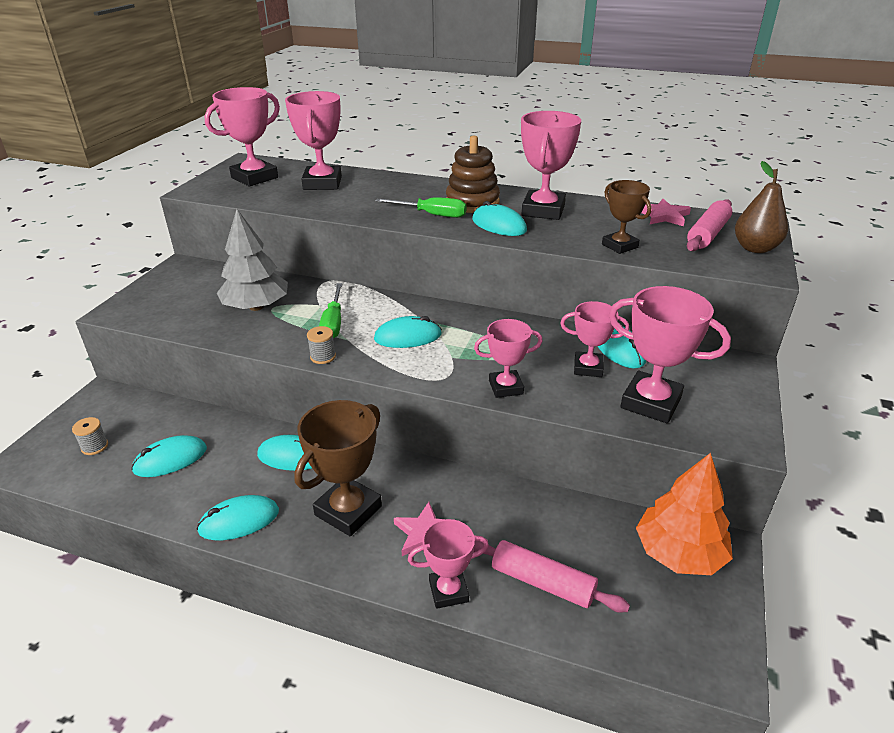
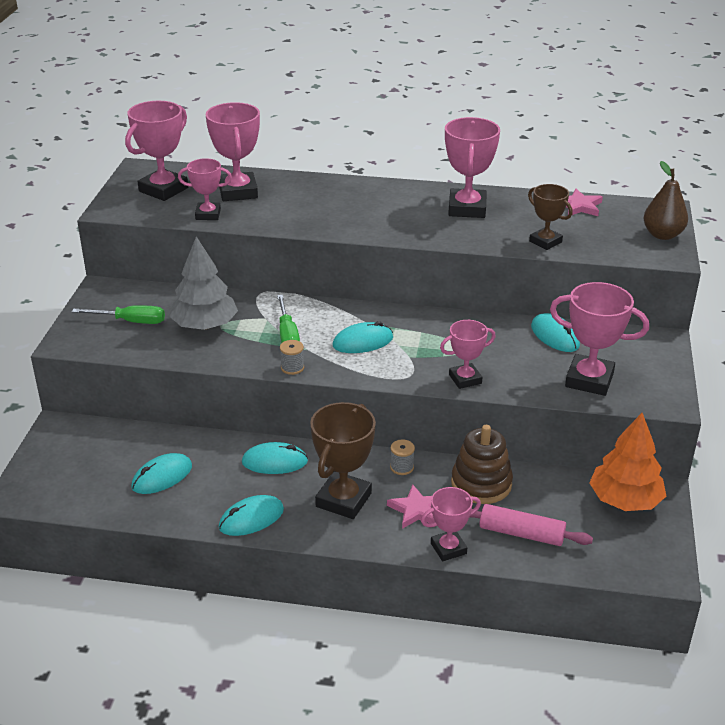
camera: 10 degrees left, 0 degrees up
(95, 446) = (82, 473): grey spool -> grey spool (402, 467)
(431, 215) = (363, 221): green screwdriver -> green screwdriver (131, 321)
(472, 202) = (397, 204): brown stacking toy -> brown stacking toy (481, 484)
(499, 225) = (430, 228): turquoise mouse -> none
(588, 368) = (531, 355): pink trophy -> pink trophy (208, 214)
(707, 234) = (620, 223): pink rolling pin -> none

